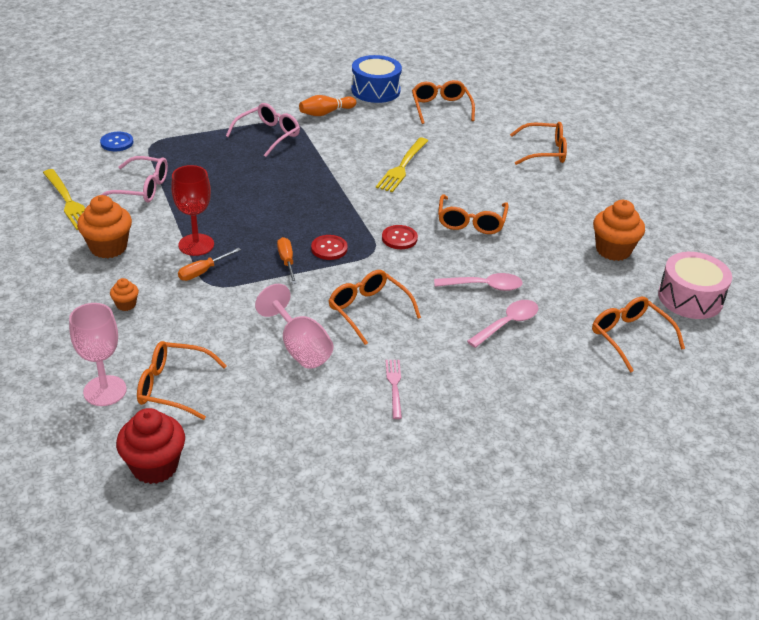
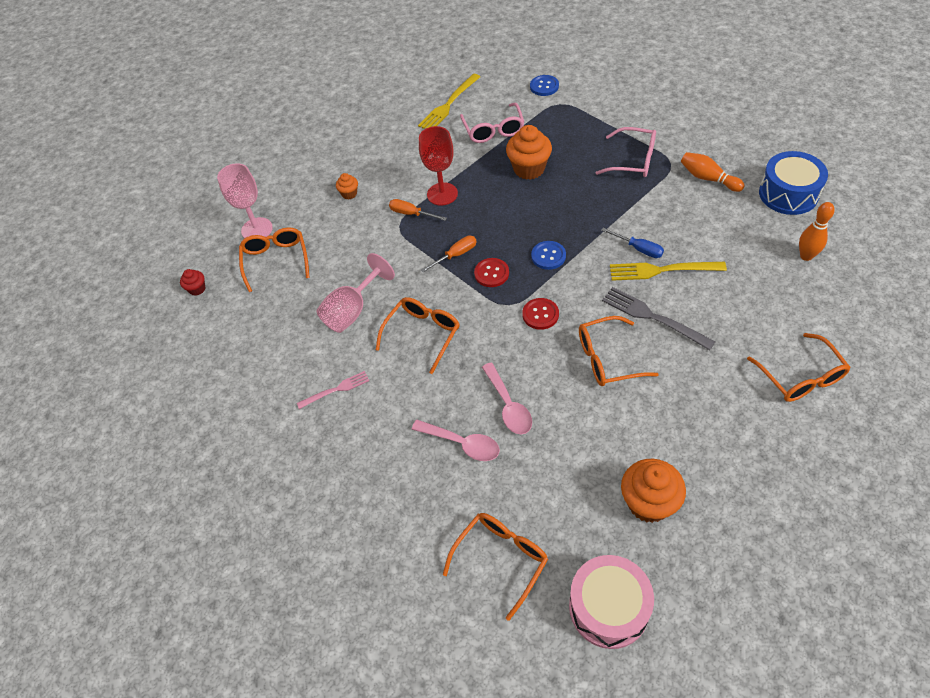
camera: 75 degrees right, 15 degrees up
(108, 247) = (408, 152): orange cupcake -> orange cupcake (529, 169)
(154, 466) = (197, 289): red cupcake -> red cupcake, size x0.50
(337, 212) = (548, 256): none -> blue button
(370, 168) = (638, 249): none -> blue screwdriver
(441, 108) = (806, 256): orange glasses -> orange bowling pin
(445, 188) = (652, 317): none -> grey fork

